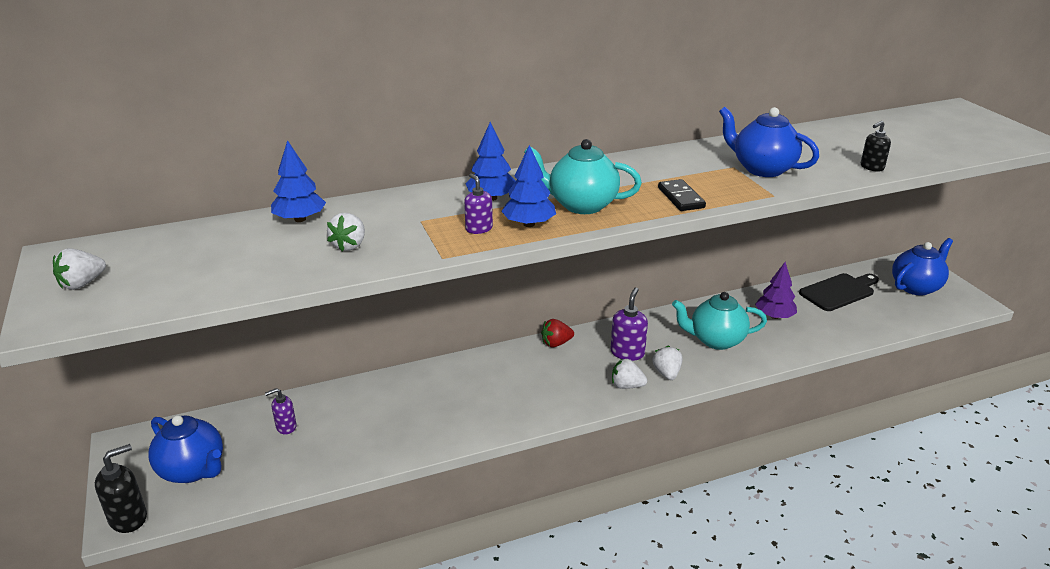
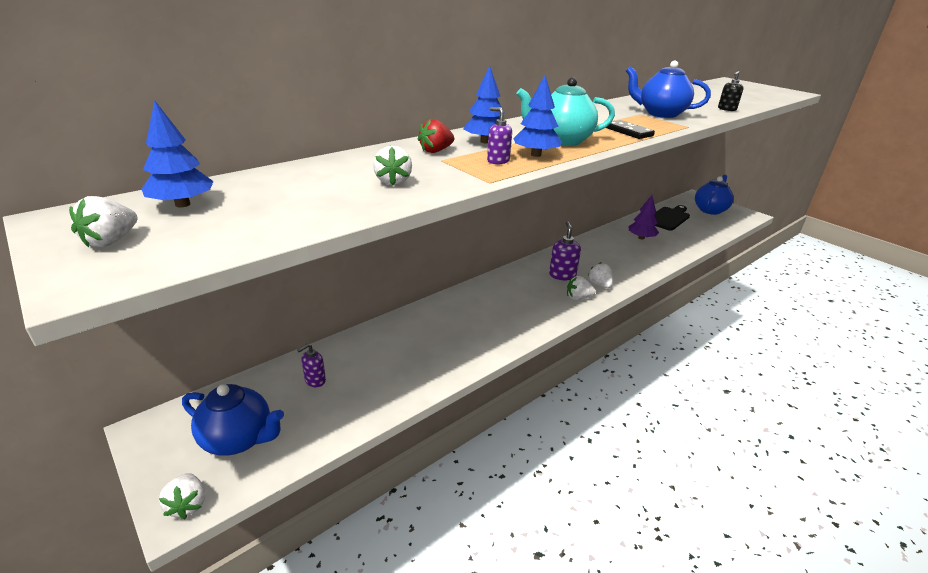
camera: 20 degrees left, 0 degrees up
(128, 518) = (188, 505): black soap dispenser -> white strawberry
(300, 219) = (324, 168): blue tree -> blue tree (182, 204)
(556, 343) = (506, 277): red strawberry -> red strawberry (436, 151)
(715, 340) = (615, 258): turquoise teapot -> none

